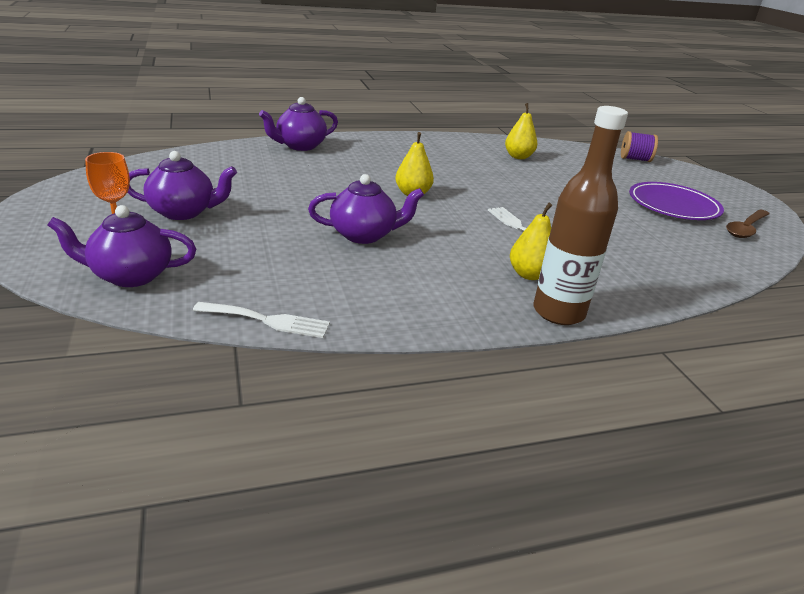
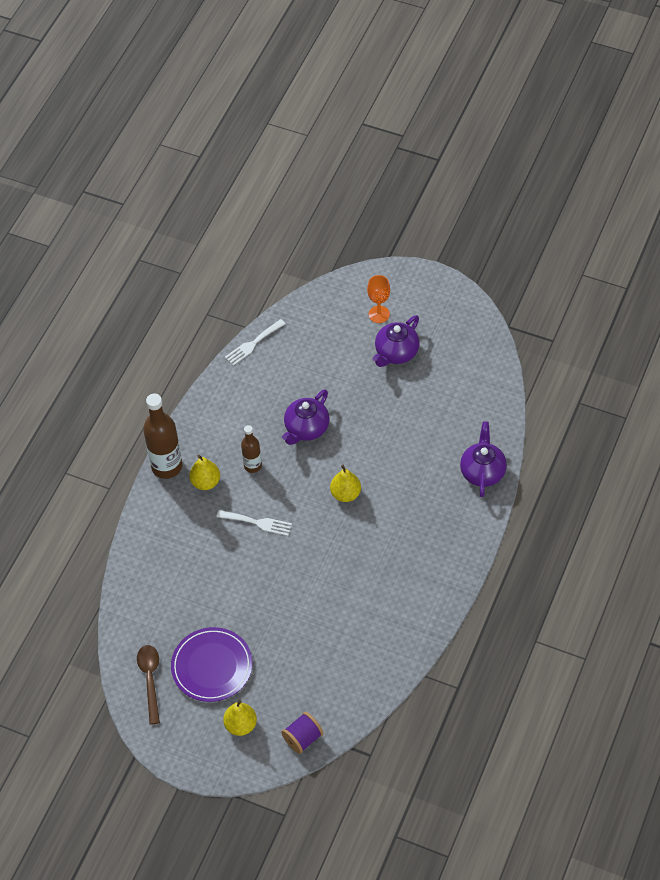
camera: 135 degrees right, 25 degrees up
(130, 275) = (332, 307): purple teapot -> none
(460, 252) = (252, 466): none -> brown bottle
(518, 157) = (367, 631): yellow pear -> yellow pear (241, 725)

